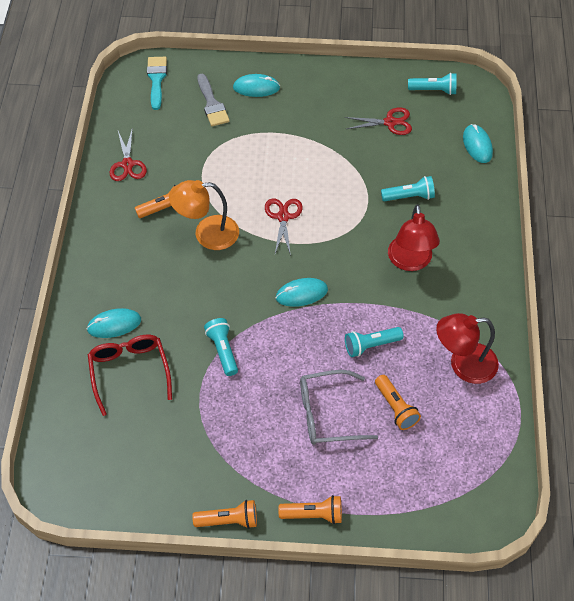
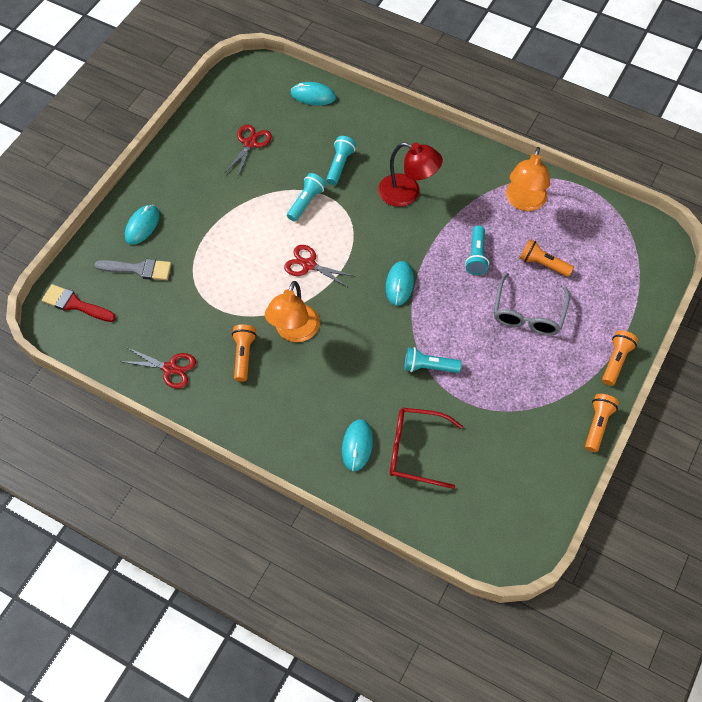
camera: 65 degrees left, 5 degrees up
(156, 80) = (75, 304): turquoise brush -> red brush
(395, 408) = (543, 264): orange flashlight -> orange flashlight turned 150 degrees counterclockwise
(434, 90) = (234, 97): turquoise flashlight -> turquoise flashlight (306, 202)
(463, 364) = (524, 202): red lamp -> orange lamp

